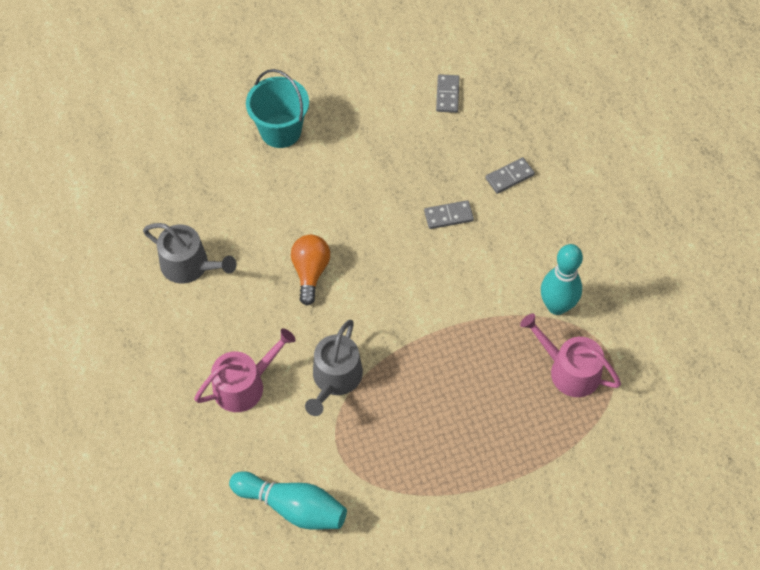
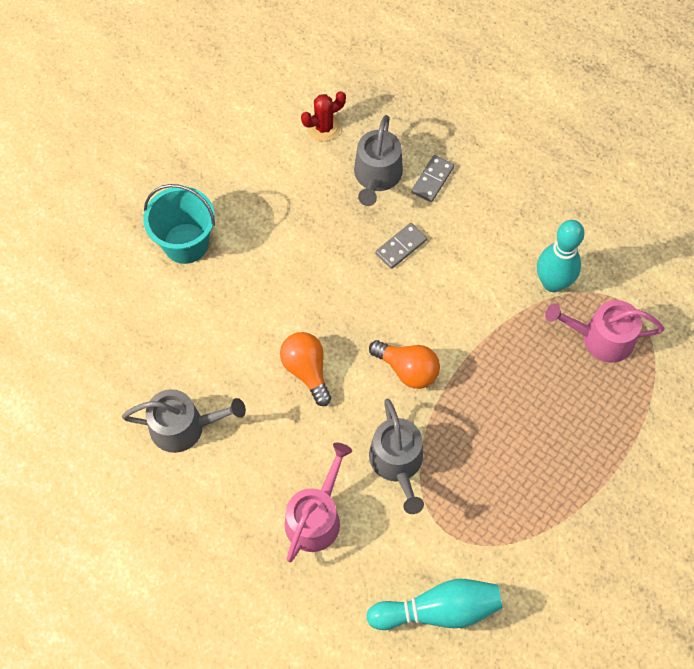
camera: 30 degrees left, 5 degrees up
(390, 312) = (407, 369): none -> orange light bulb
(447, 95) = (324, 127): grey domino -> red cactus
(465, 152) = (376, 176): none -> grey watering can

